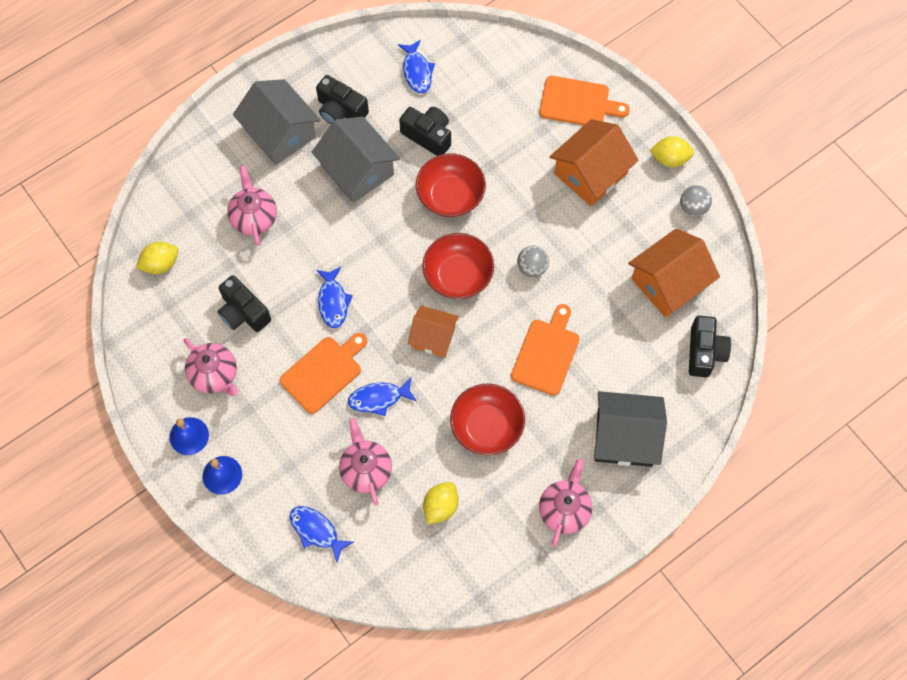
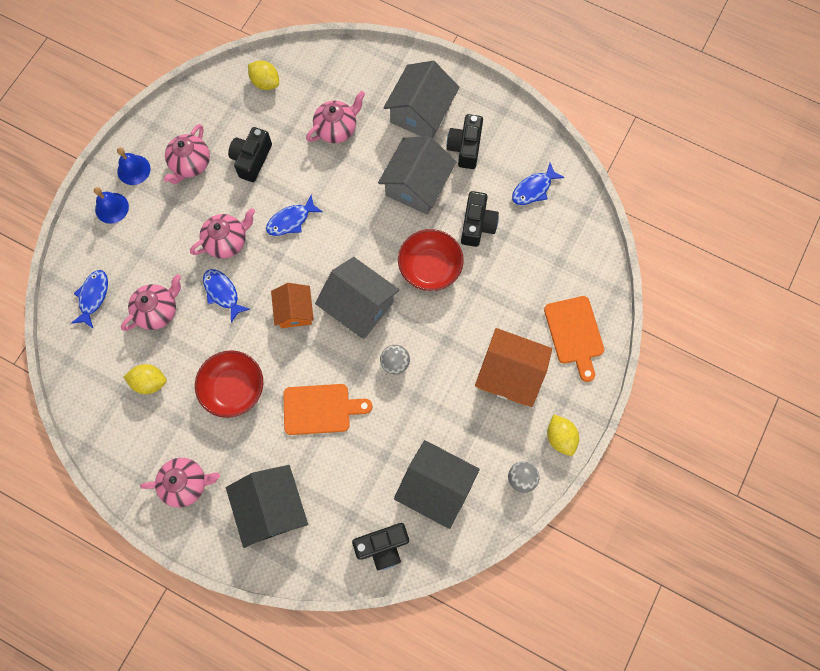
camera: 65 degrees right, 5 degrees up
(323, 372) = (227, 241): orange cutting board -> pink teapot
(458, 275) = (359, 306): red bowl -> grey house
(669, 283) = (436, 487): orange house -> black house

